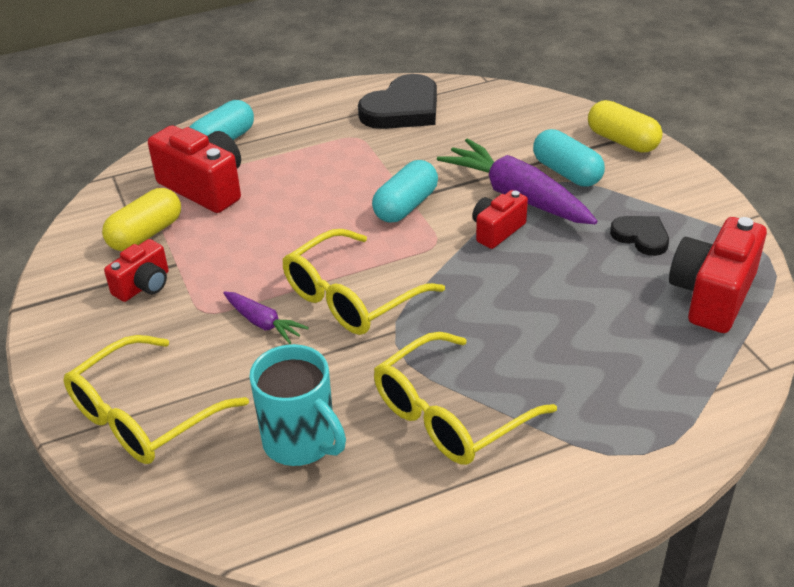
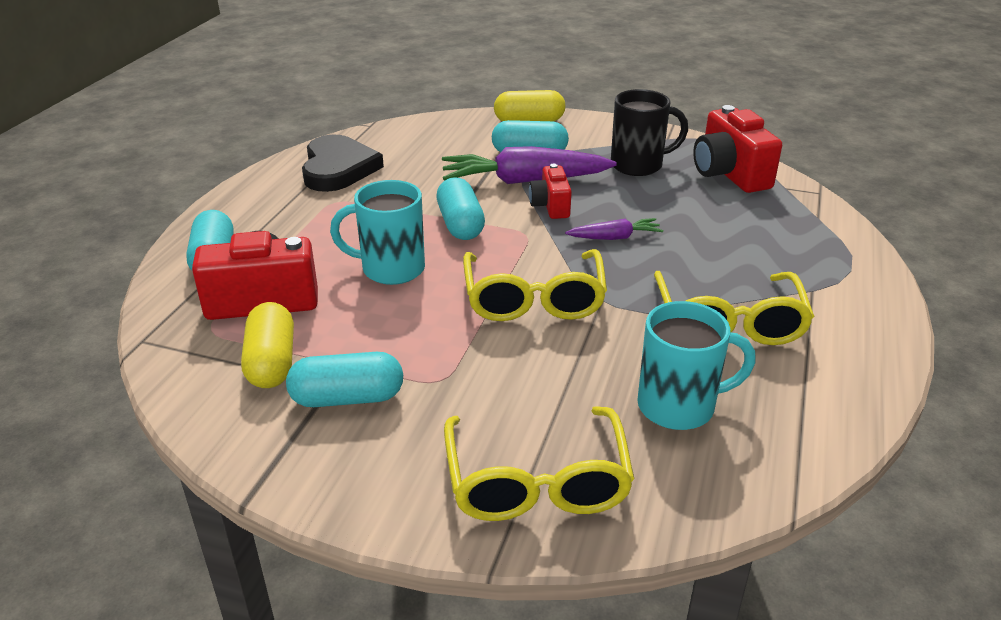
camera: 50 degrees left, 5 degrees down
(144, 286) = (347, 398): red camera -> turquoise capsule
(263, 323) = (503, 356): purple carrot -> purple carrot (615, 237)
(305, 213) = (390, 269): none -> turquoise mug
(641, 237) = (638, 165): black heart -> black mug

